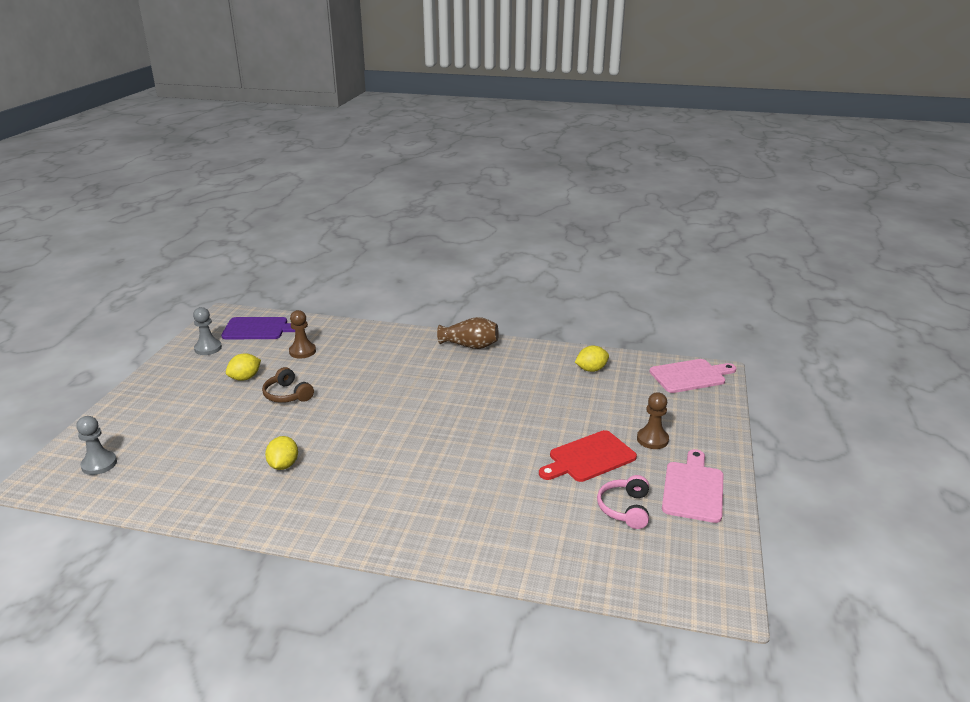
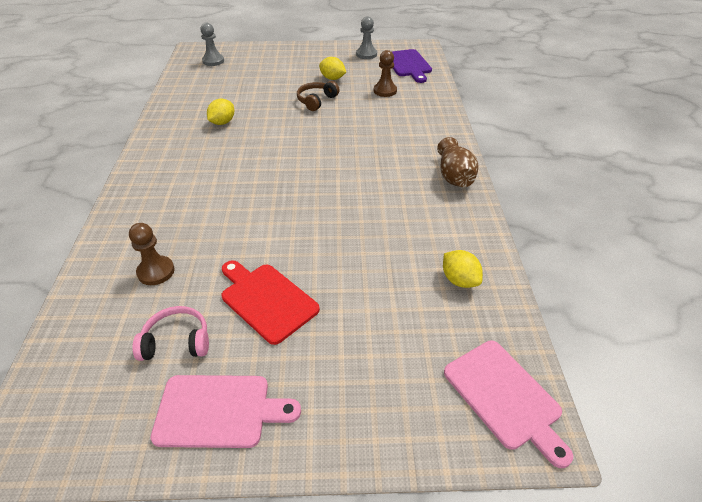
camera: 75 degrees right, 15 degrees up
(283, 465) = (222, 122): yellow lemon -> yellow lemon turned 45 degrees counterclockwise
(652, 439) = (318, 358): brown pawn -> brown pawn (156, 271)

